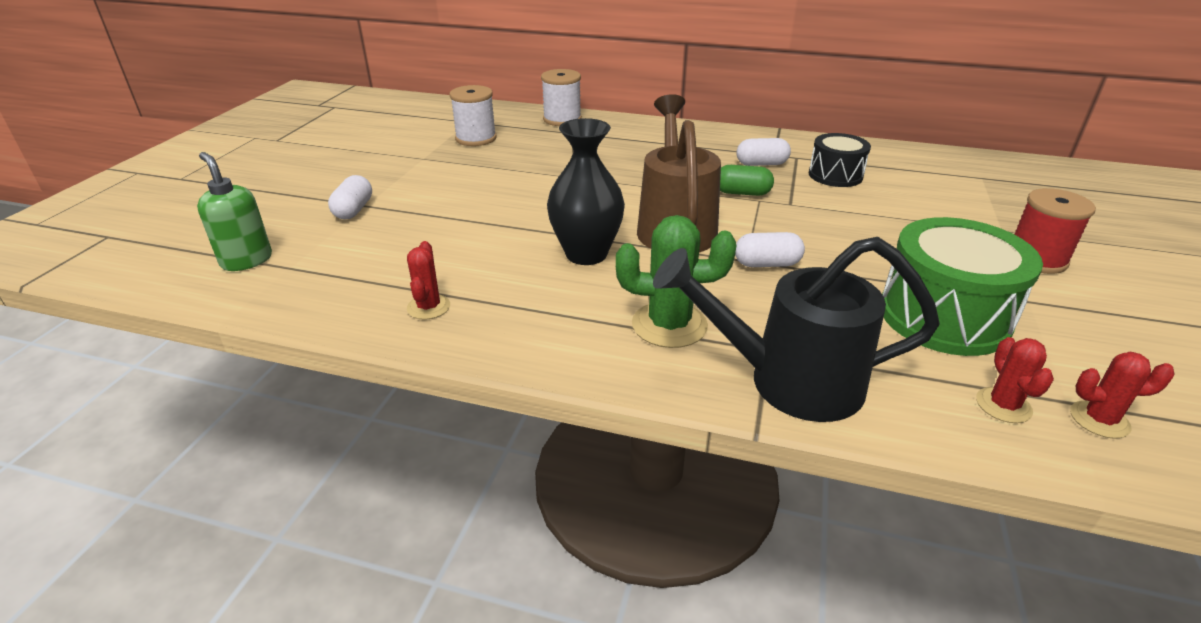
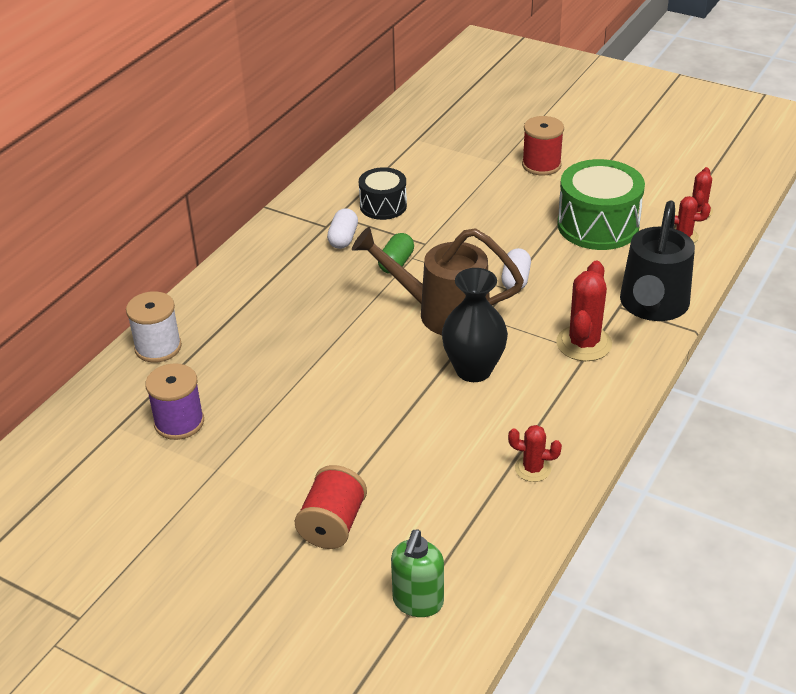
camera: 75 degrees left, 5 degrees up
(246, 260) = (418, 602): green soap dispenser -> green soap dispenser turned 45 degrees counterclockwise
(353, 210) = (332, 525): white capsule -> red spool
(476, 138) = (179, 422): white spool -> purple spool
(669, 325) = (584, 343): green cactus -> red cactus

